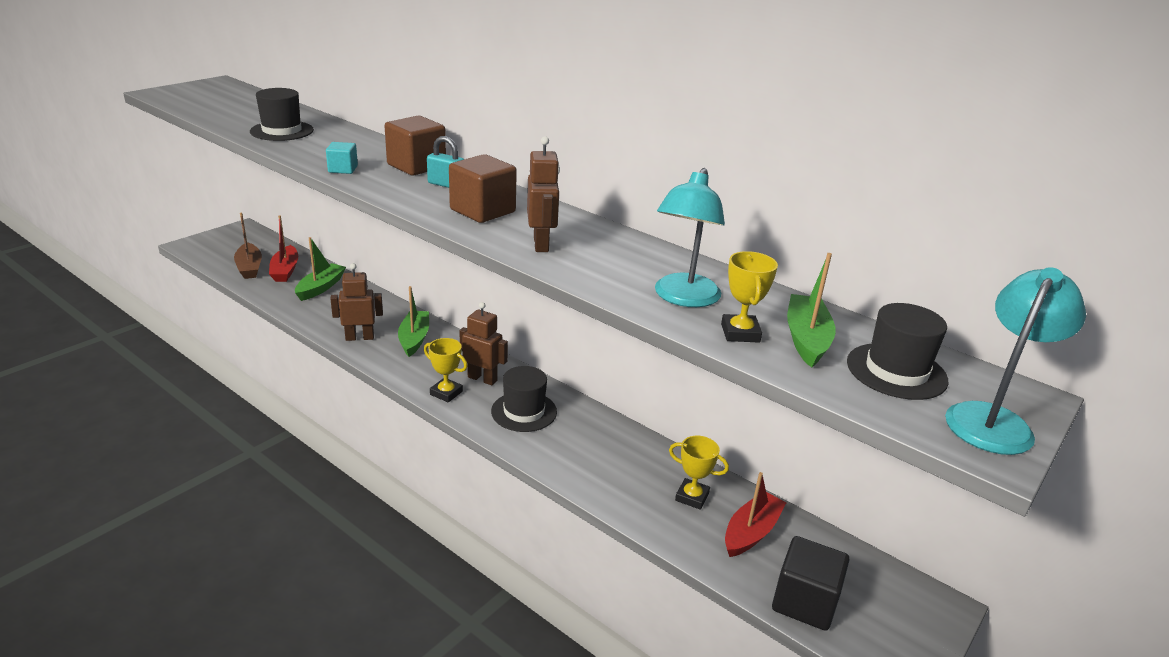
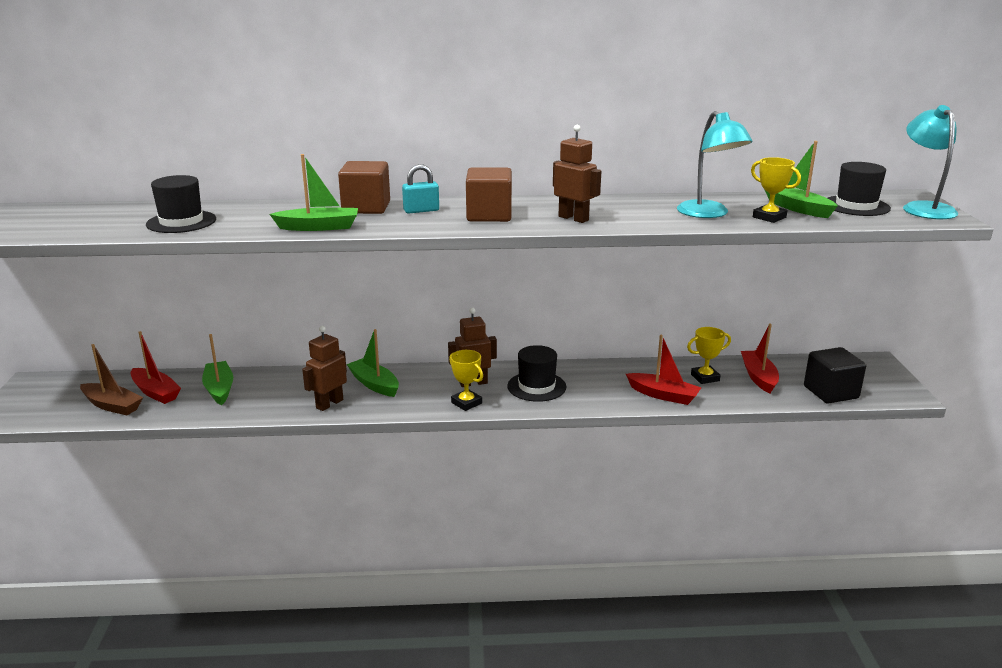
camera: 40 degrees left, 5 degrees down
(343, 169) = (319, 227): turquoise cube -> green boat
(446, 393) = (466, 403): yellow trophy -> yellow trophy turned 60 degrees clockwise
(617, 488) = (663, 395): none -> red boat

